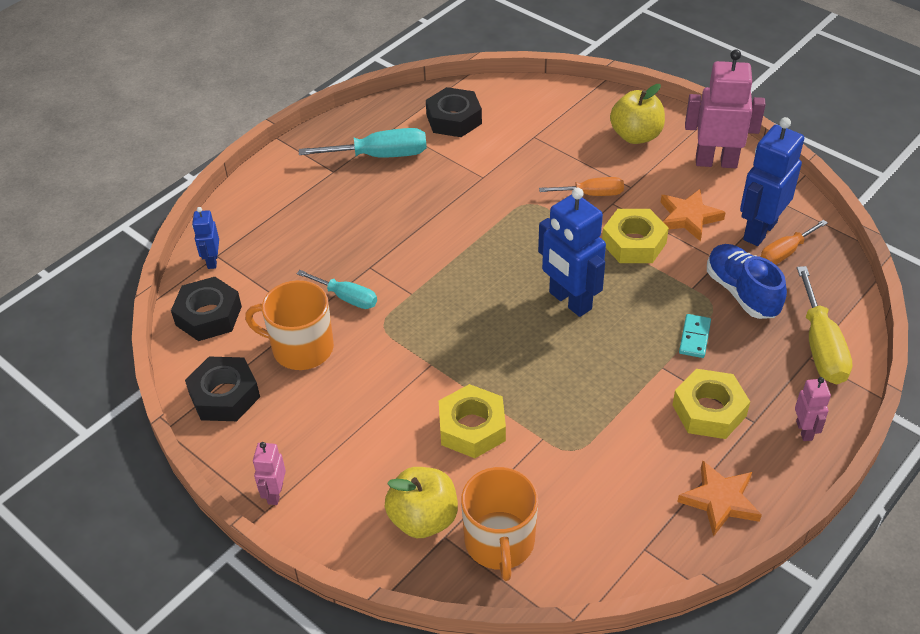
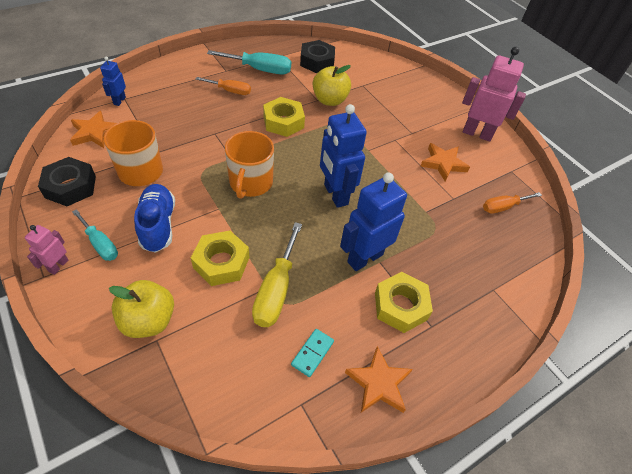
camera: 10 degrees right, 5 degrees up
(208, 315) = (95, 133): black nut -> orange star
(347, 298) = (188, 148): turquoise screwdriver -> turquoise screwdriver (100, 244)
(500, 542) = (193, 359): orange mug -> orange mug (250, 183)
(592, 194) = (383, 130): orange screwdriver -> orange screwdriver (230, 91)
(634, 243) = (398, 169): yellow nut -> yellow nut (283, 122)
(636, 136) = (429, 103): yellow apple -> yellow apple (330, 100)
(694, 337) = (413, 247): turquoise domino -> turquoise domino (312, 353)
(741, 292) = (460, 225): blue shoe -> blue shoe (158, 225)
(759, 231) = (490, 187): blue robot -> blue robot (364, 258)
(804, 430) = (468, 347): pink robot -> none
(820, 346) = (505, 283): yellow screwdriver -> yellow screwdriver (276, 290)

